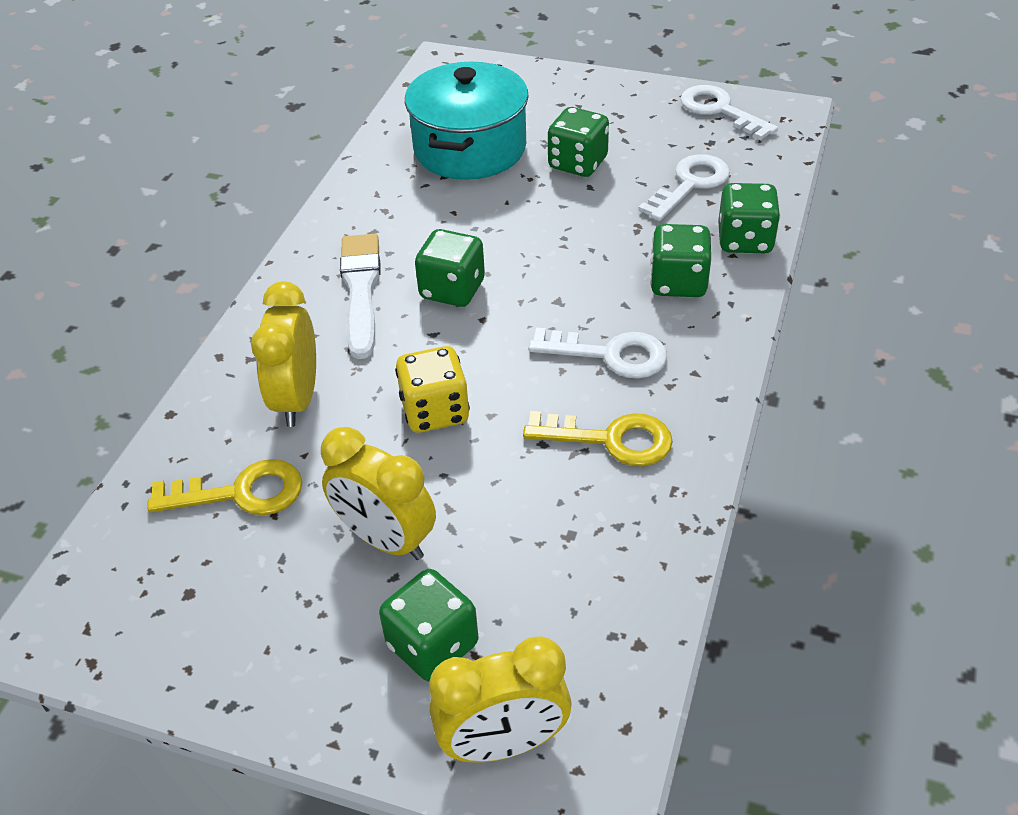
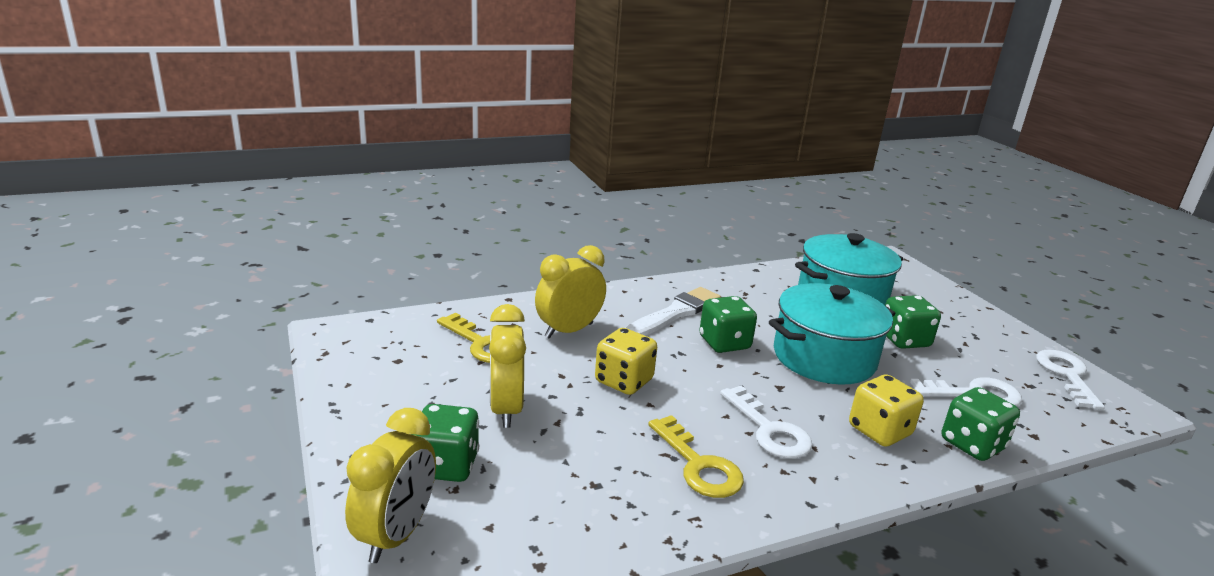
camera: 45 degrees right, 20 degrees down
(503, 744) = (396, 535): yellow clock -> yellow clock turned 105 degrees counterclockwise
(547, 237) = (824, 357): none -> turquoise pot
(678, 283) = (879, 431): green dice -> yellow dice

